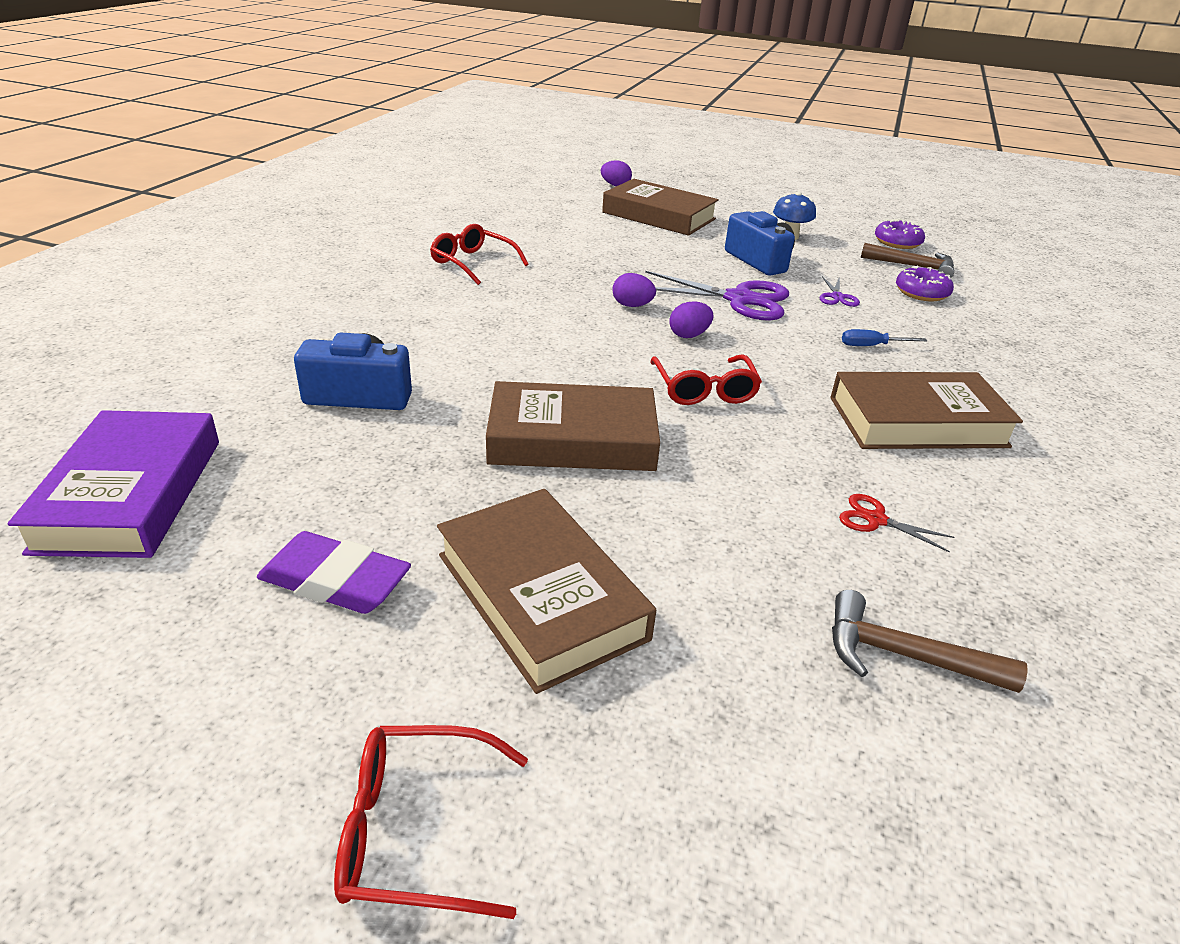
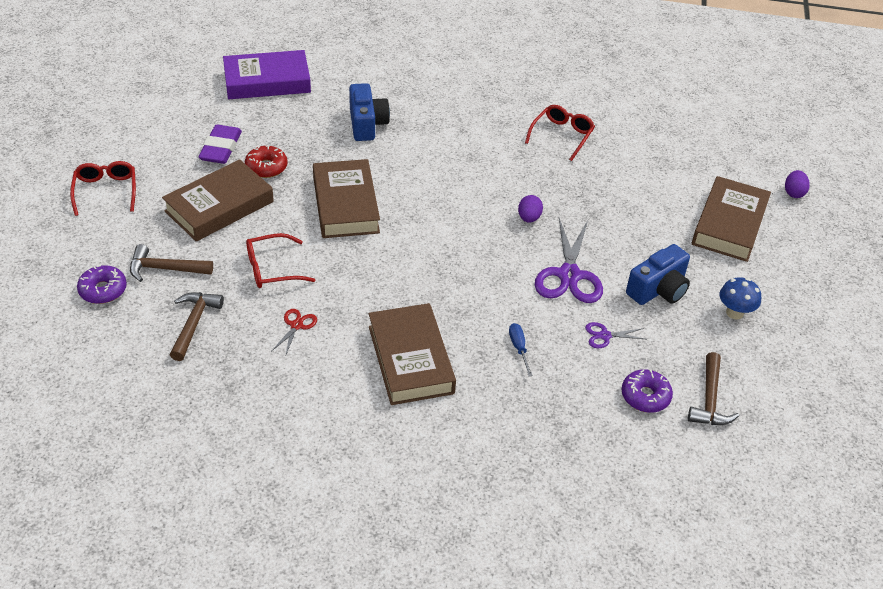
camera: 80 degrees right, 10 degrees up
(433, 519) = (266, 167): none -> red donut
(689, 335) = (493, 248): purple egg -> none
(704, 390) = (418, 256): red glasses -> red glasses (272, 269)
(741, 700) = (165, 269): none -> brown hammer
(897, 242) = (773, 396): purple donut -> purple donut (103, 290)

